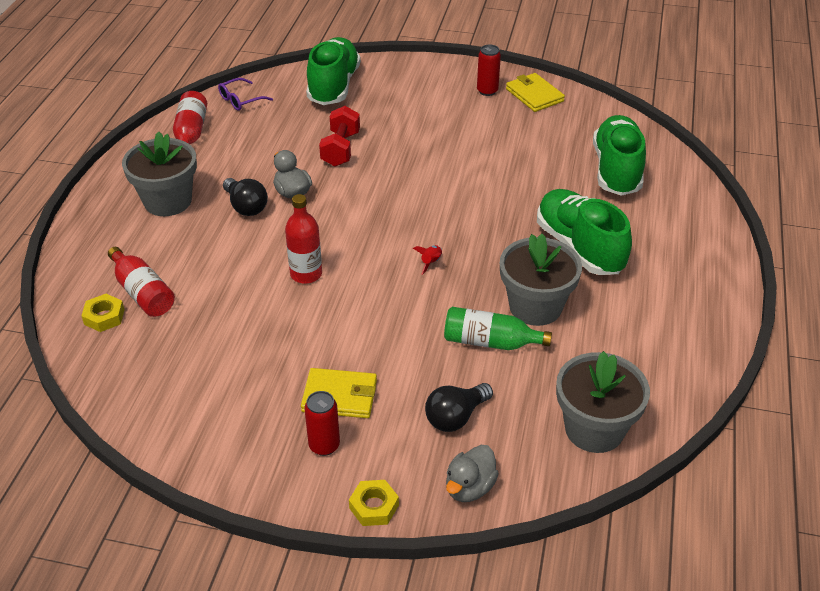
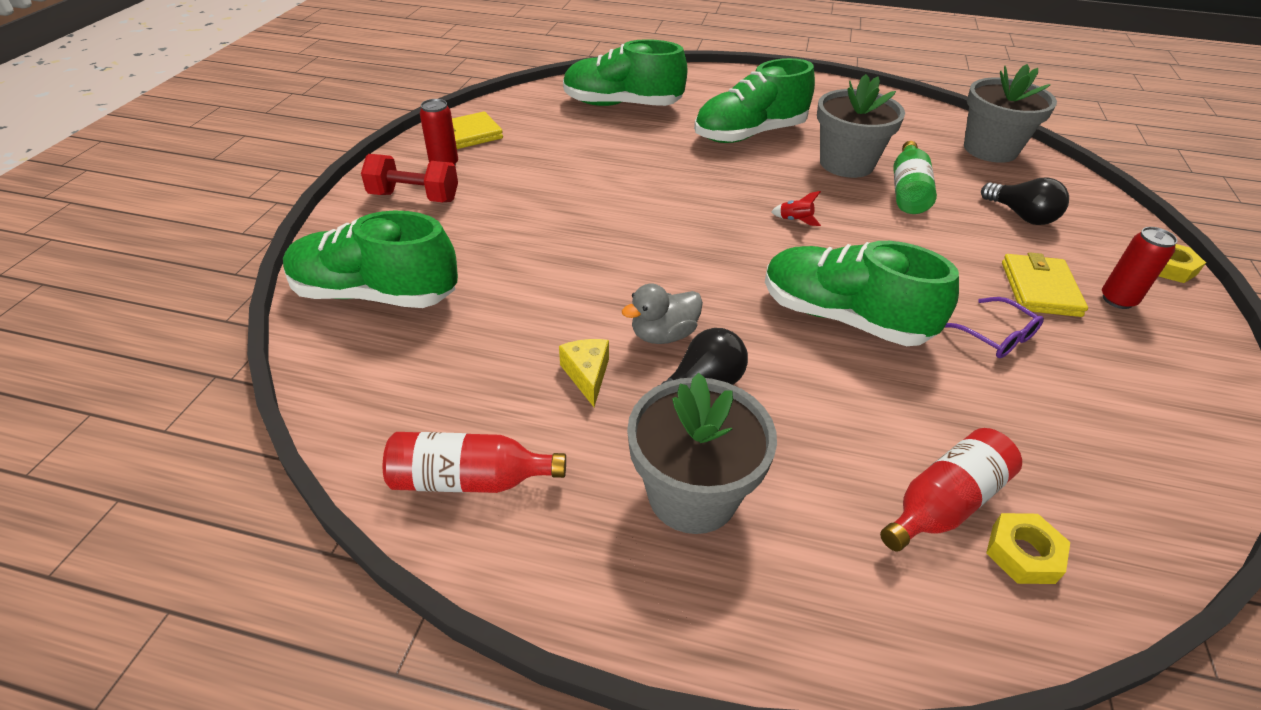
camera: 90 degrees left, 0 degrees up
(240, 100) = (374, 410): purple glasses -> purple glasses (995, 336)
(259, 164) = (587, 375): none -> yellow cheese
(306, 274) = (843, 318): red bottle -> green shoe
(341, 149) = (556, 287): red dumbbell -> red dumbbell (414, 197)
(469, 487) = (1101, 213): grey duck -> none

